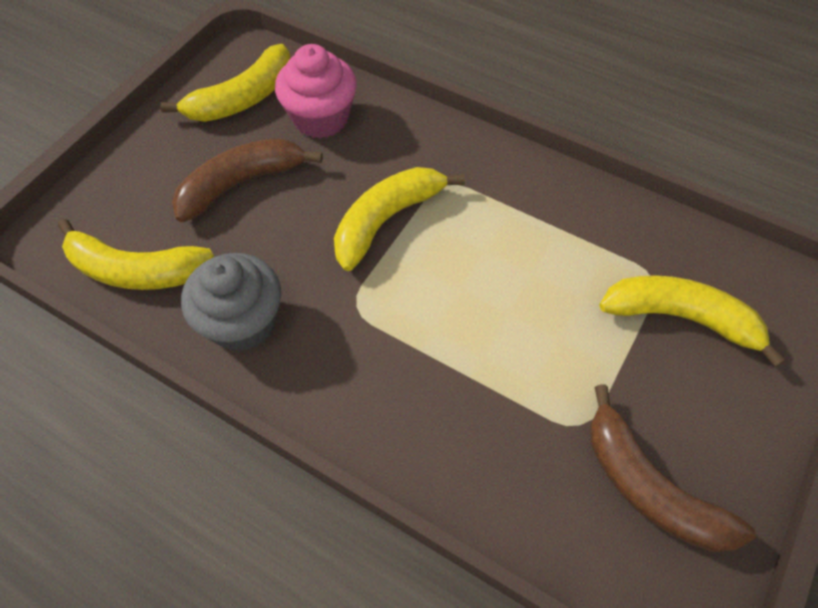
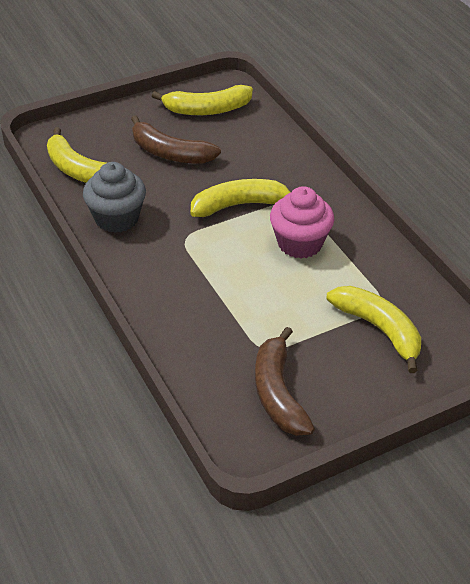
camera: 30 degrees right, 15 degrees down
(241, 184) = (170, 153): brown banana -> brown banana turned 150 degrees counterclockwise
(321, 118) = (246, 138): pink cupcake -> pink cupcake (300, 243)

